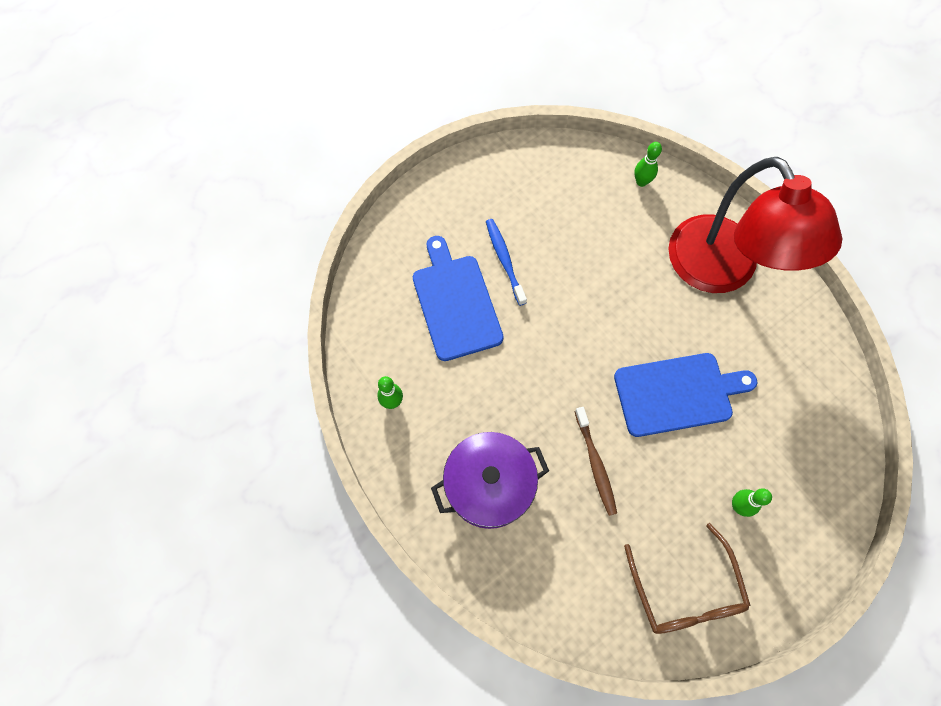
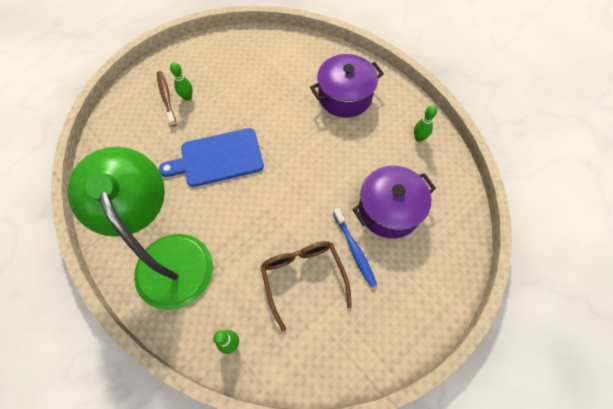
camera: 175 degrees right, 5 degrees down
(455, 303) = (389, 210): blue cutting board -> purple pot
(595, 464) = (277, 112): brown toothbrush -> brown toothbrush (166, 97)
(685, 591) = (226, 57): brown glasses -> brown glasses (303, 278)
(722, 271) = (168, 255): red lamp -> green lamp

